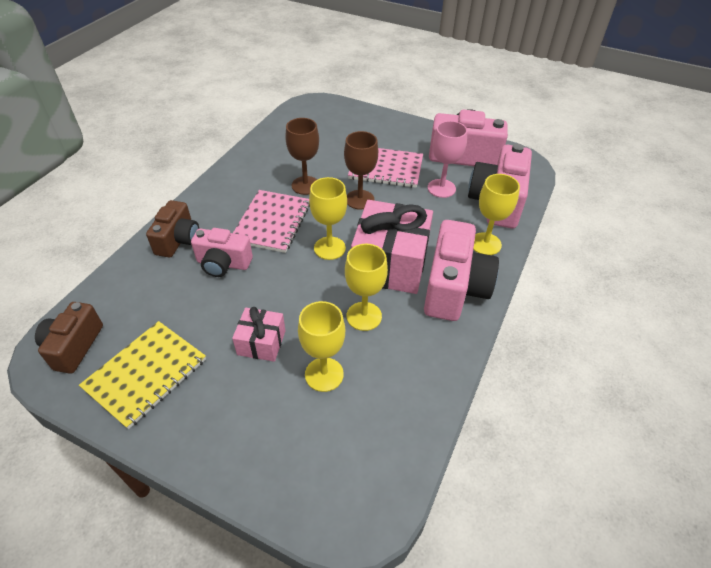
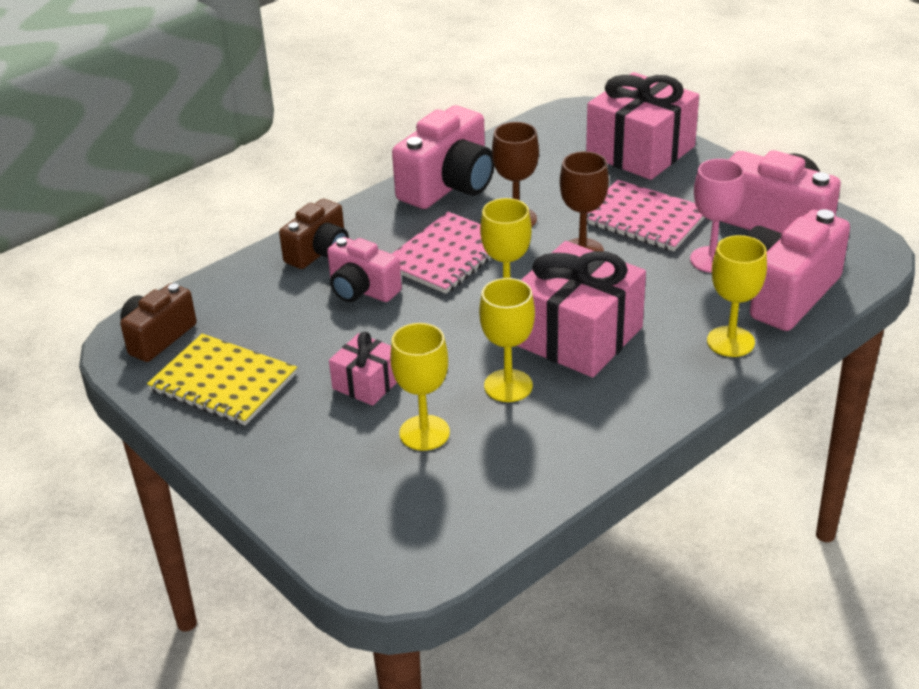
camera: 25 degrees right, 10 degrees down
(146, 374) = (223, 382): yellow notebook -> yellow notebook turned 60 degrees clockwise
(359, 123) = (640, 151): none -> pink gift
(454, 288) = (649, 383): pink camera -> pink camera (448, 186)

